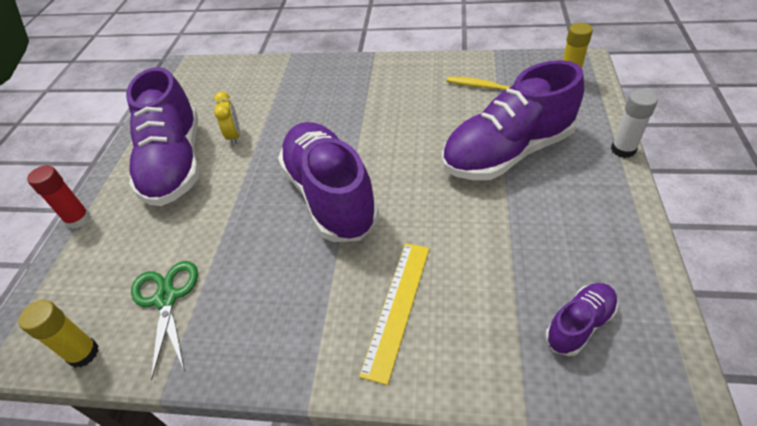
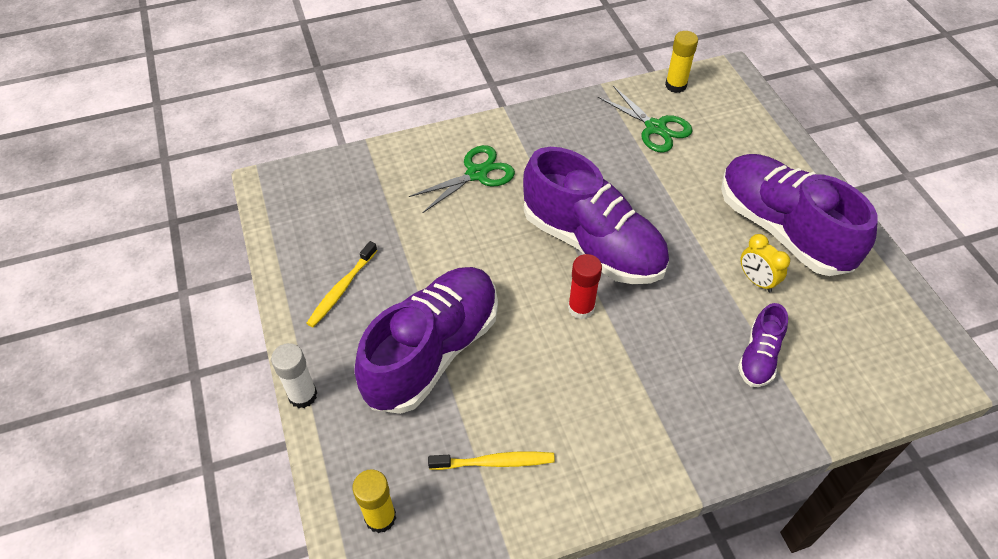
camera: 150 degrees right, 5 degrees up
(78, 219) = (803, 154): red glue stick -> red glue stick (581, 308)
(397, 307) = (476, 174): yellow ruler -> green scissors
(579, 324) = (338, 202): purple shoe -> purple shoe (759, 356)
(583, 221) = (341, 289): none -> yellow toothbrush

